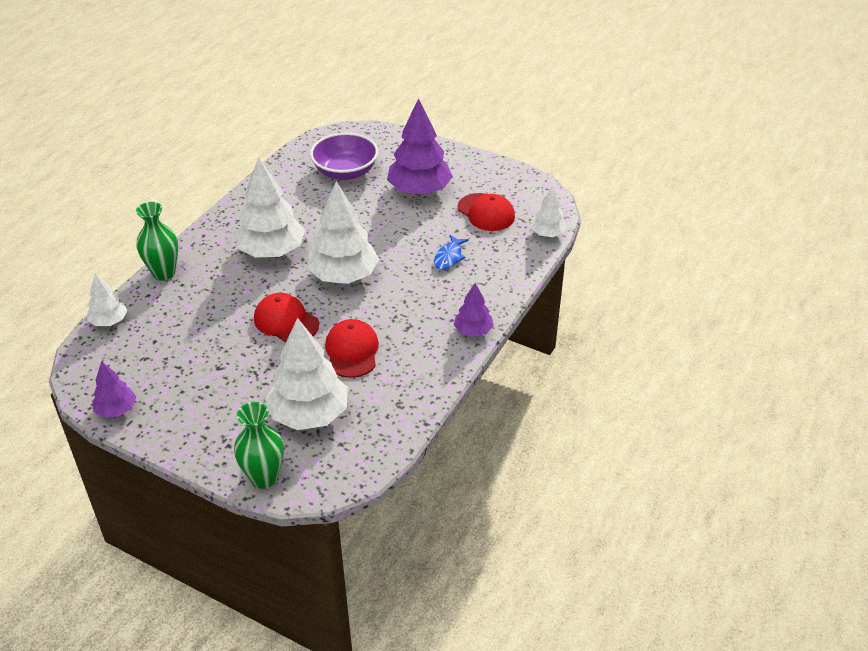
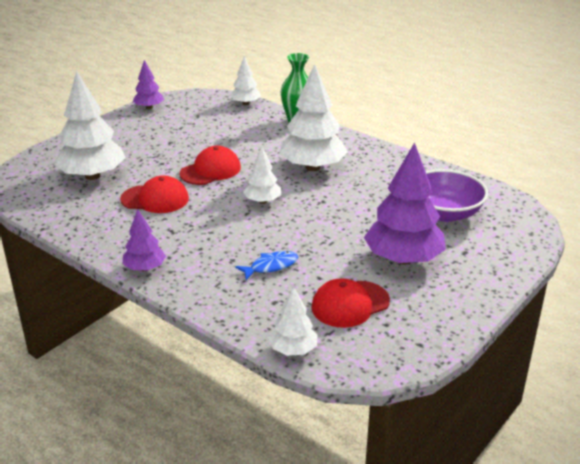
camera: 100 degrees right, 10 degrees down
(264, 478) = (42, 156): green vase -> none
(343, 276) = (263, 201): white tree -> white tree, size x0.53
(449, 257) = (271, 266): blue fish -> blue fish turned 120 degrees clockwise

